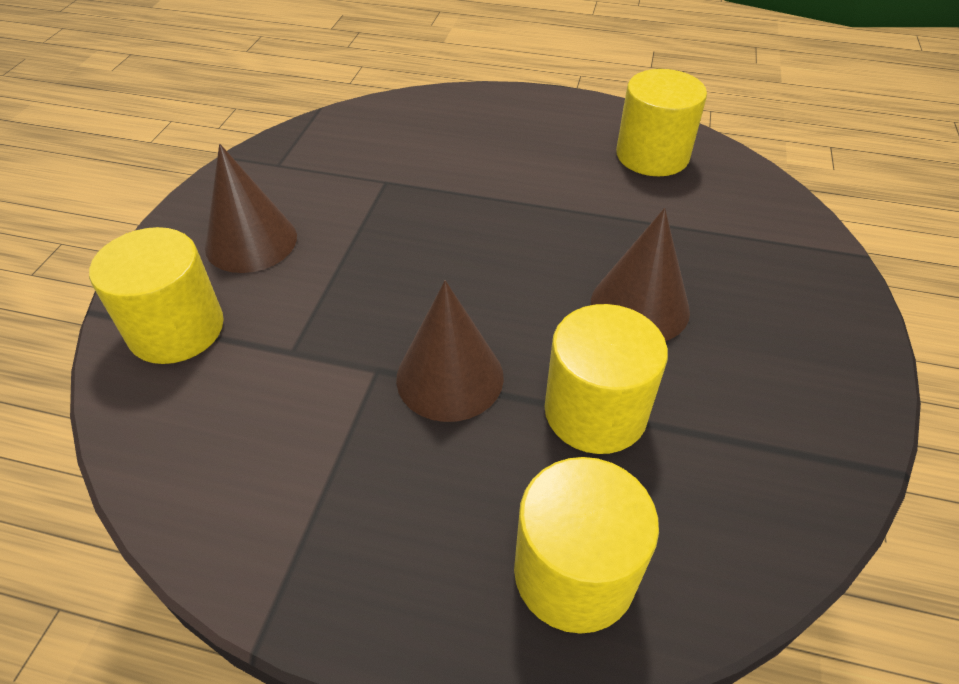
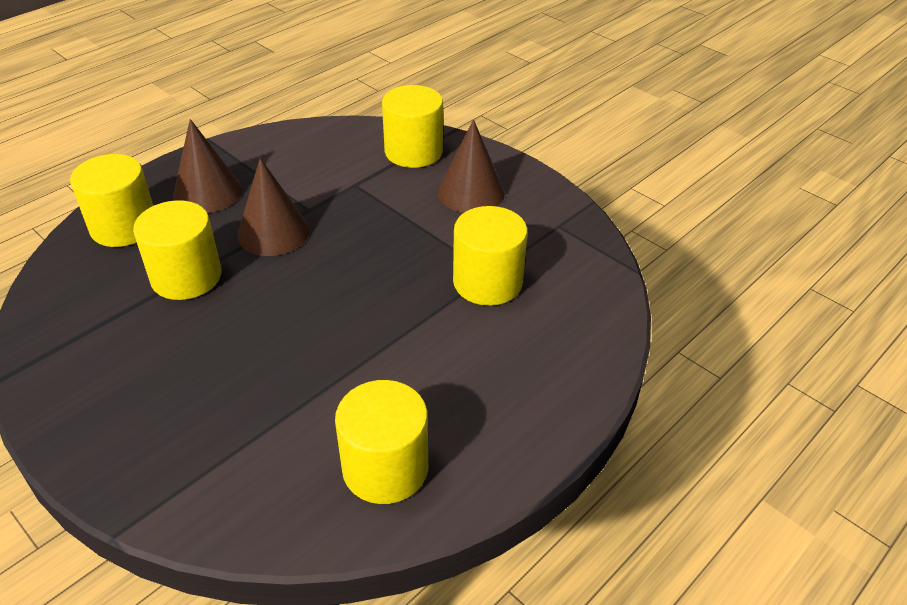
camera: 120 degrees right, 5 degrees down
(402, 178) = (487, 282): none -> yellow cylinder
(639, 306) = (231, 342): brown cone -> brown cone (207, 192)

